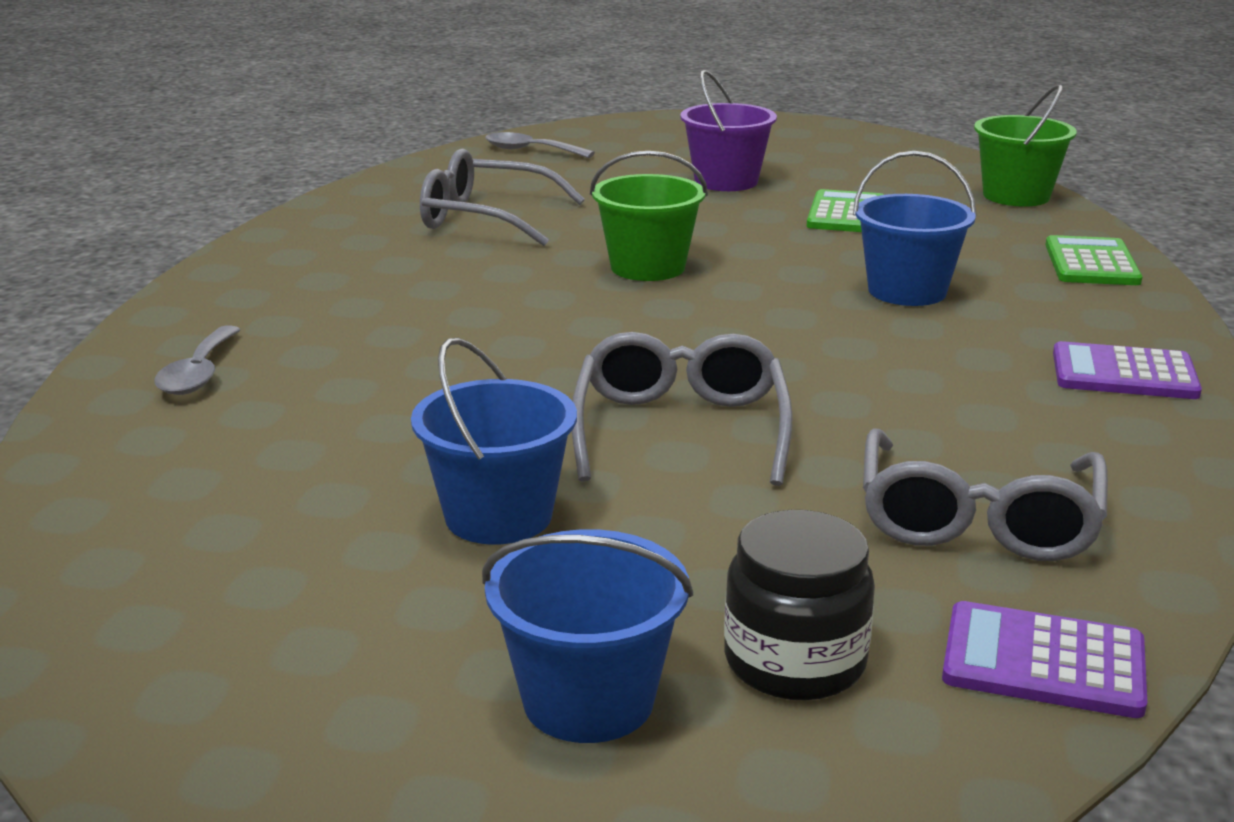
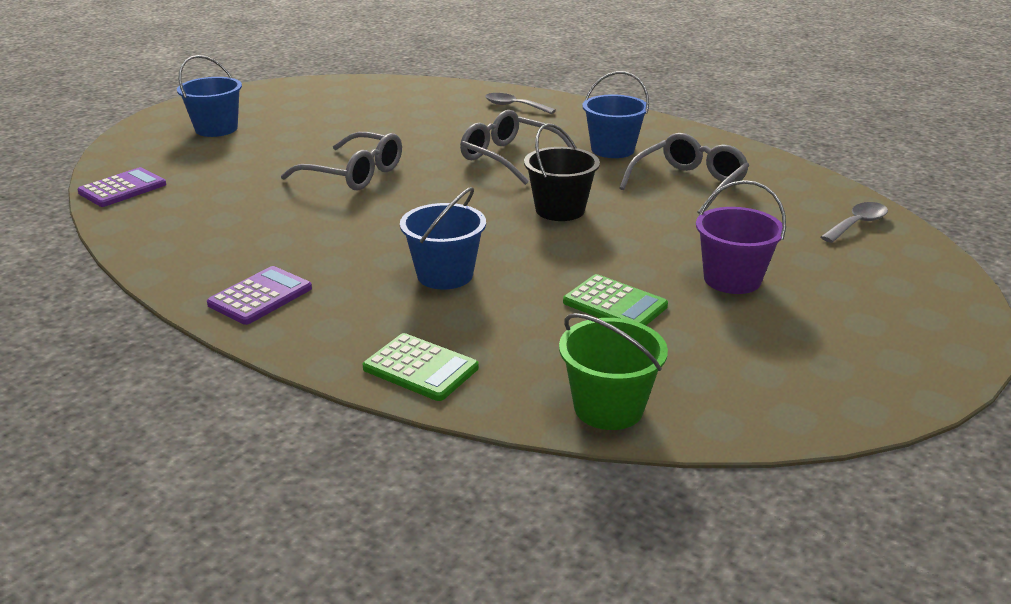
camera: 115 degrees right, 5 degrees up
(498, 516) = (331, 134): blue bucket -> blue bucket (612, 149)
(647, 267) = (560, 210): green bucket -> black bucket
(794, 662) = (186, 156): black jar -> none
(977, 520) = (205, 207): grey glasses -> grey glasses (510, 158)

